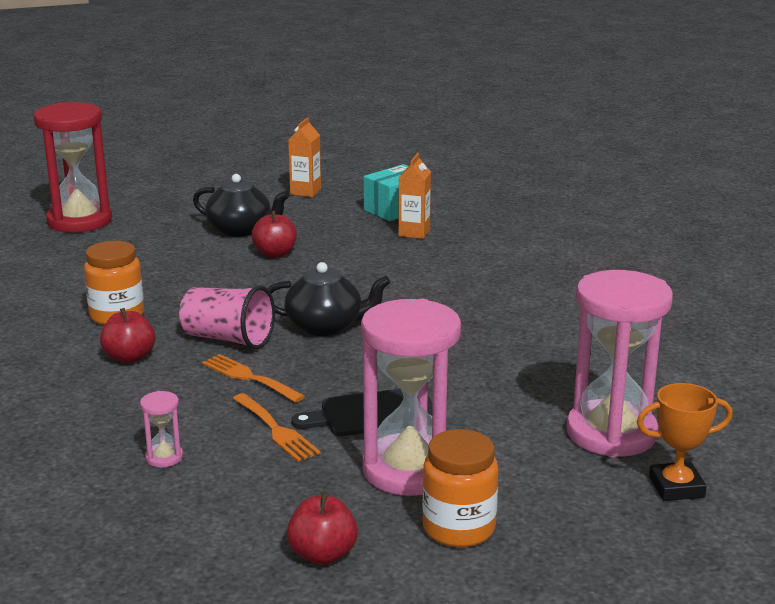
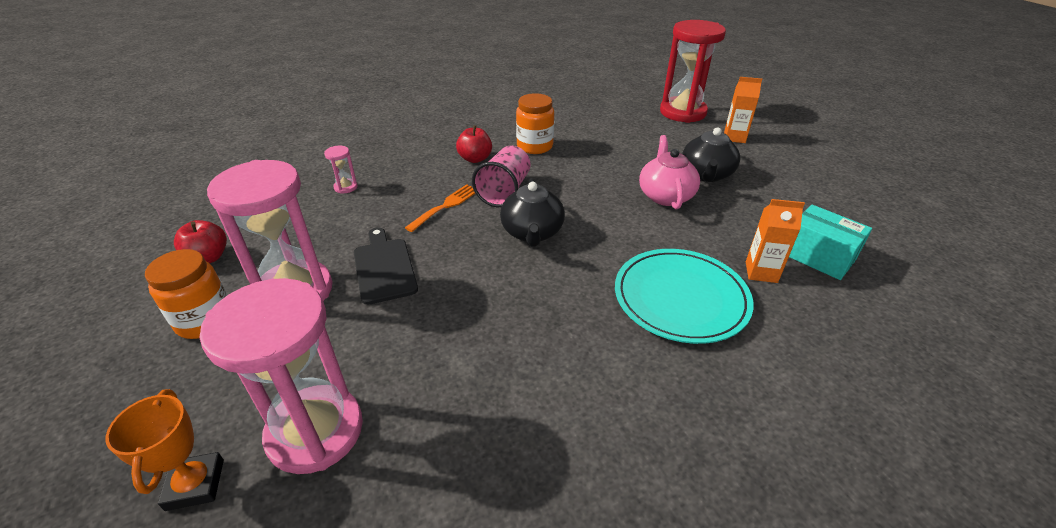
camera: 85 degrees right, 15 degrees up
(275, 254) = (665, 195): red apple -> pink teapot
(276, 430) = (369, 225): orange fork -> none
(305, 192) = (819, 198): orange carton -> orange carton (734, 137)
(445, 267) = (680, 298): none -> turquoise plate

